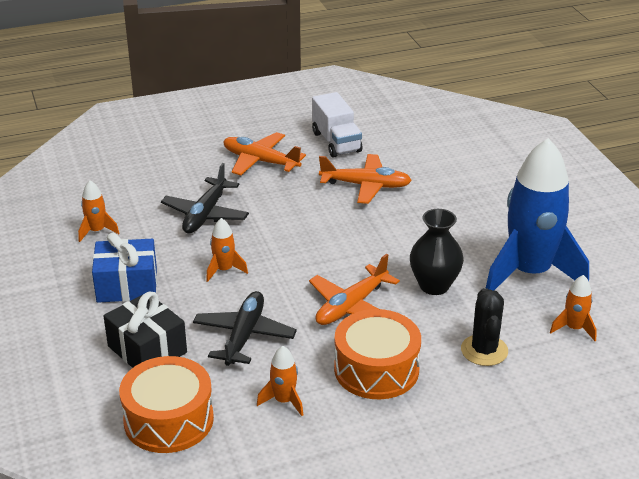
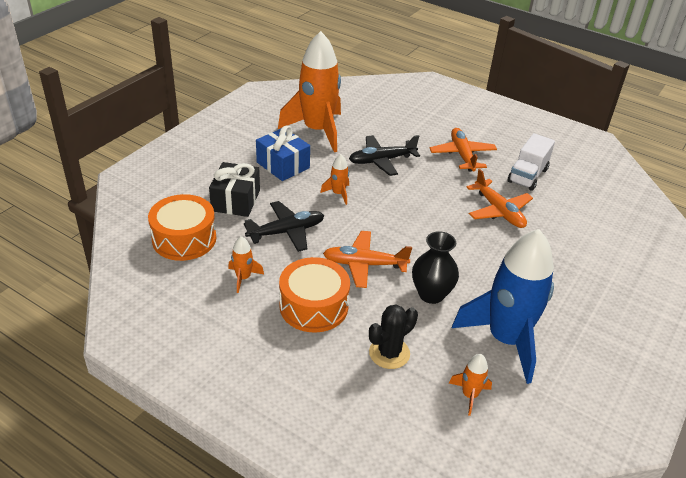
camera: 50 degrees right, 5 degrees up
(97, 231) = (317, 131): orange rocket -> orange rocket, size x2.45

